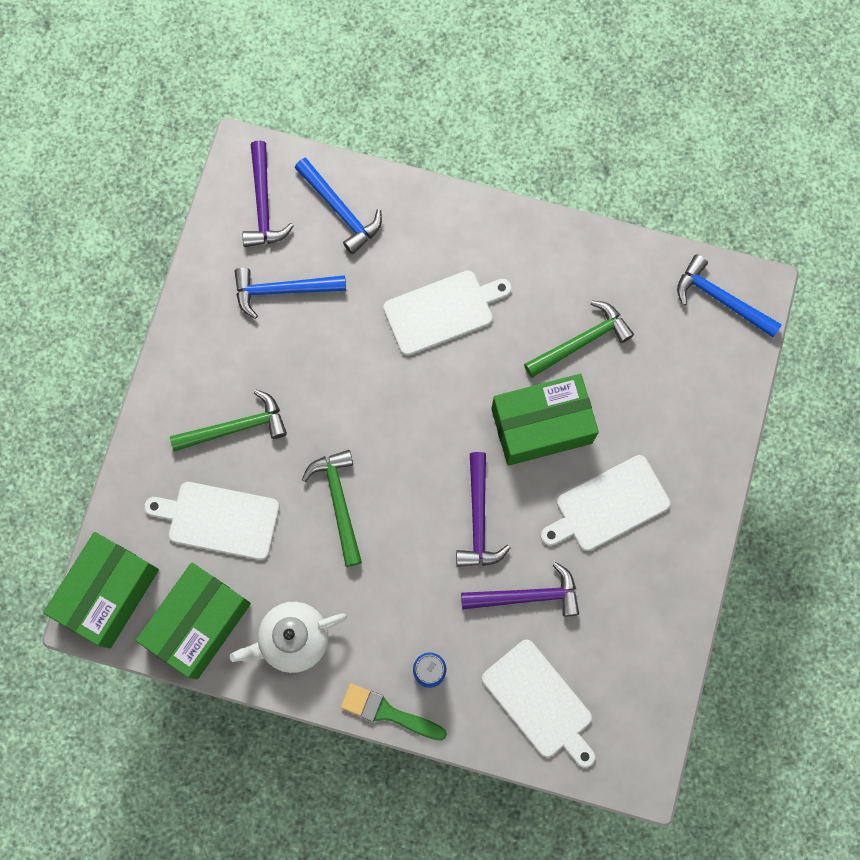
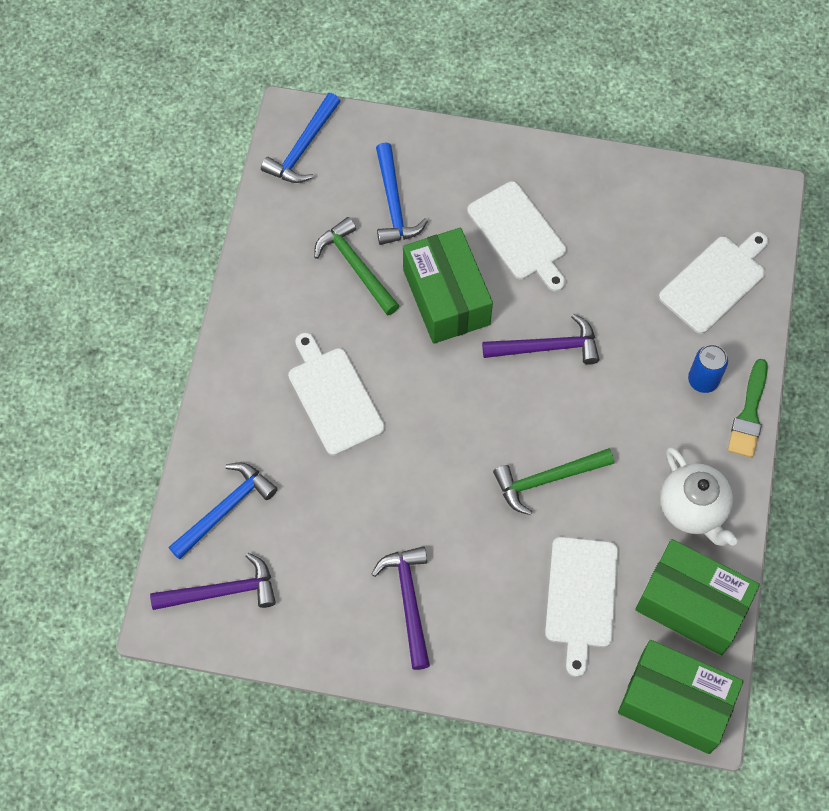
camera: 95 degrees left, 10 degrees down
(236, 427) = (479, 591): green hammer -> none
(283, 290) = (321, 559): blue hammer -> blue hammer (393, 204)
(527, 596) = (617, 299): purple hammer -> purple hammer (409, 601)

